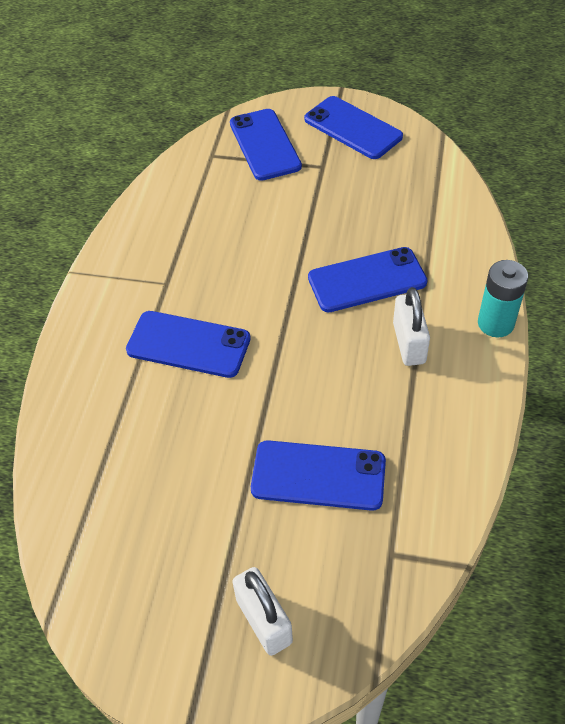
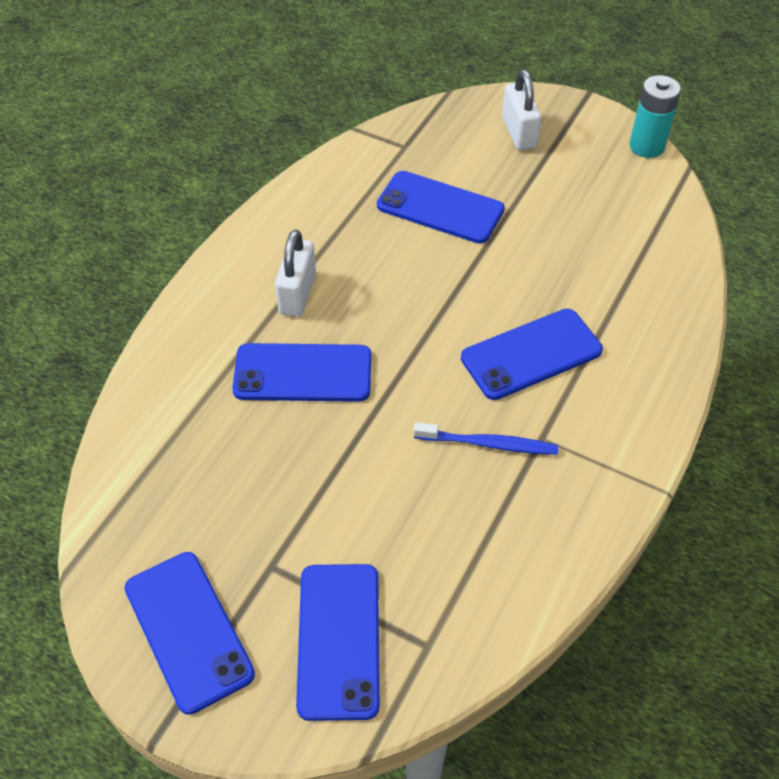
camera: 165 degrees left, 0 degrees up
(188, 344) = (531, 354): blue phone -> blue phone turned 60 degrees counterclockwise
(205, 268) = (489, 444): none -> blue toothbrush
(495, 323) = (198, 289): turquoise battery -> turquoise battery (646, 146)

